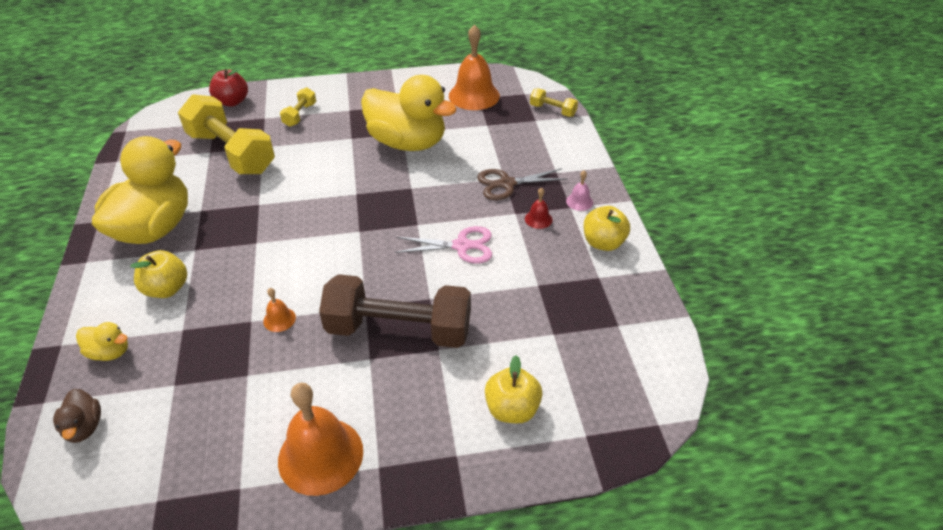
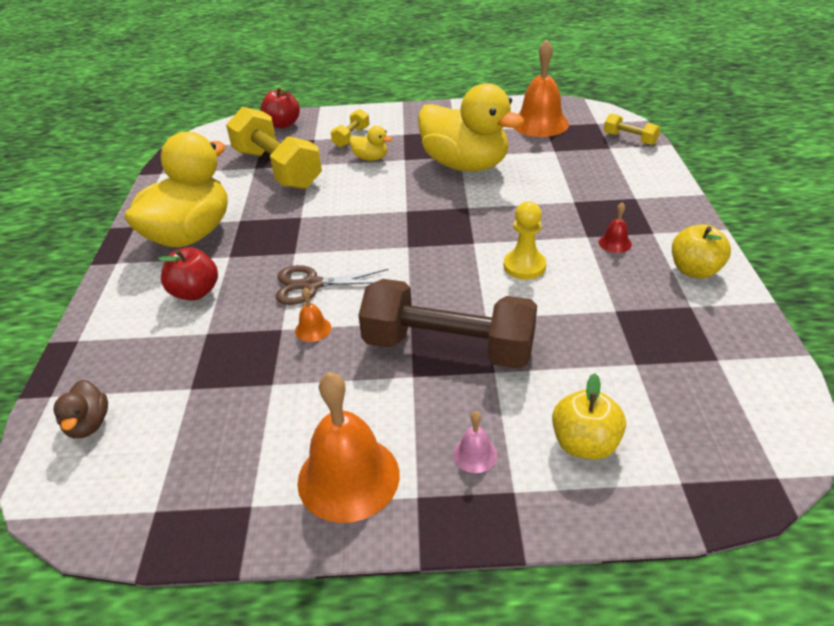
camera: 10 degrees right, 5 degrees down
(110, 352) = (127, 351): yellow duck -> yellow duck (370, 158)
(167, 289) = (195, 292): yellow apple -> red apple
(462, 246) = (524, 266): pink scissors -> yellow pawn
(506, 184) = (577, 207): brown scissors -> brown scissors (312, 285)
(579, 201) = (664, 227): pink bell -> pink bell (475, 454)

